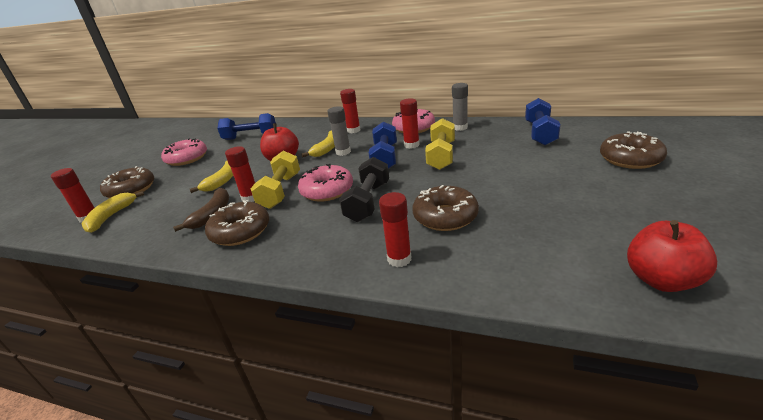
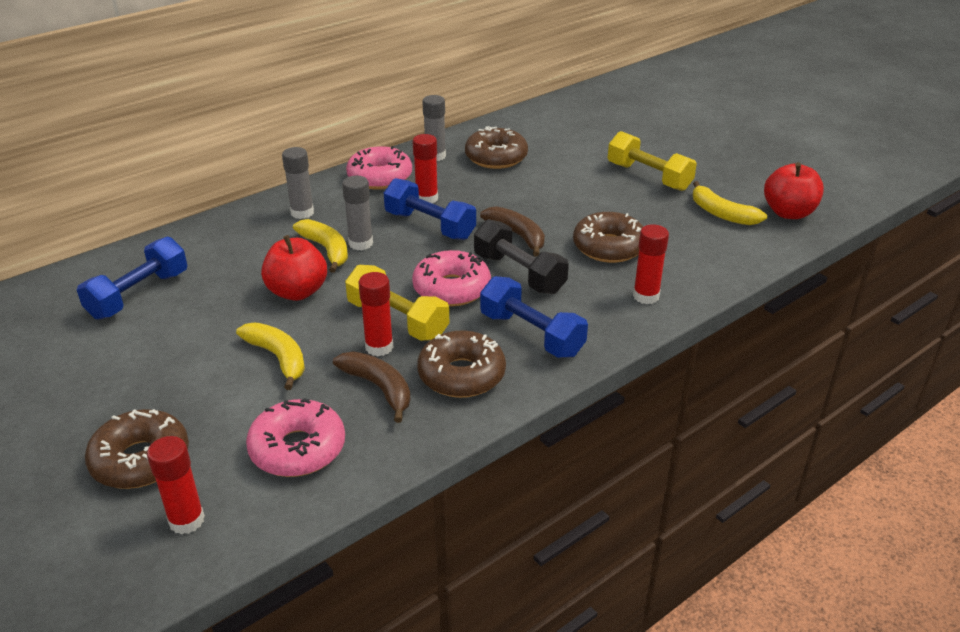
camera: 60 degrees left, 5 degrees up
(111, 217) = (225, 492): yellow banana -> yellow banana (721, 214)
(187, 158) = (106, 377): pink donut -> pink donut (298, 449)
(353, 130) = (302, 213): red glue stick -> grey glue stick
(411, 182) = (517, 235): none -> brown banana
(441, 155) = (485, 196): yellow dumbbell -> yellow dumbbell (649, 177)
(540, 133) = (528, 133): blue dumbbell -> blue dumbbell (531, 334)
(630, 159) = (638, 132): brown donut -> brown donut (496, 157)

